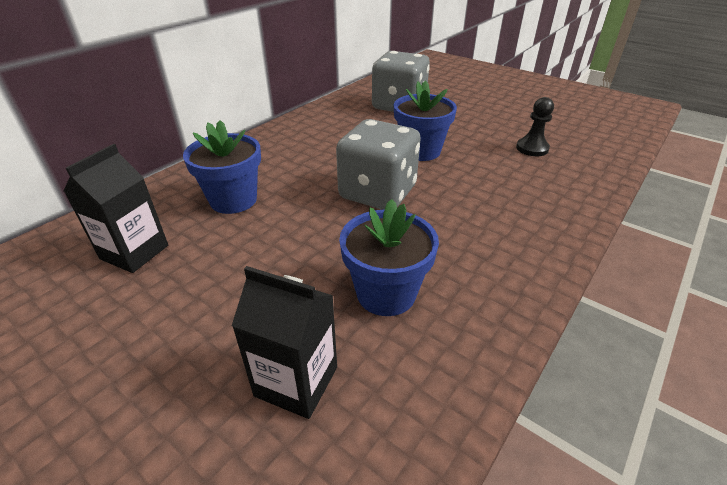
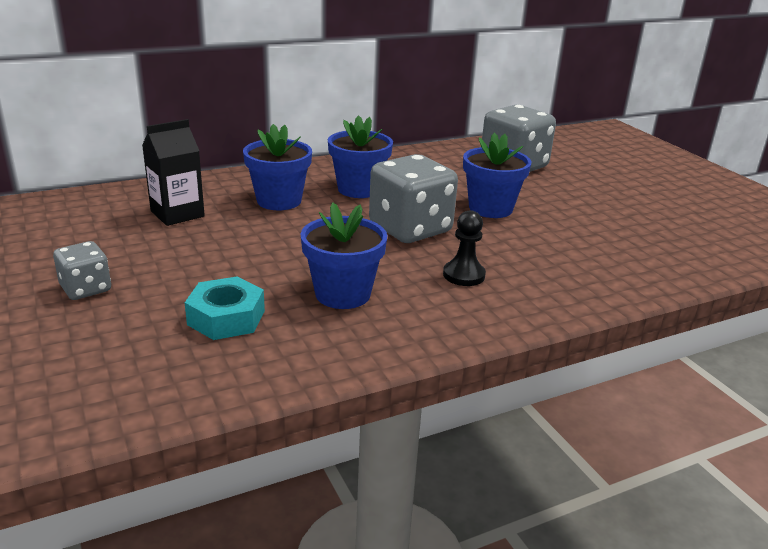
camera: 25 degrees right, 10 degrees down
(87, 414) = (86, 289): none -> grey dice
(296, 381) = (226, 318): black carton -> turquoise nut
(298, 164) = (359, 189): none -> blue flower pot
(532, 148) = (620, 236): black pawn -> black pawn (464, 275)

